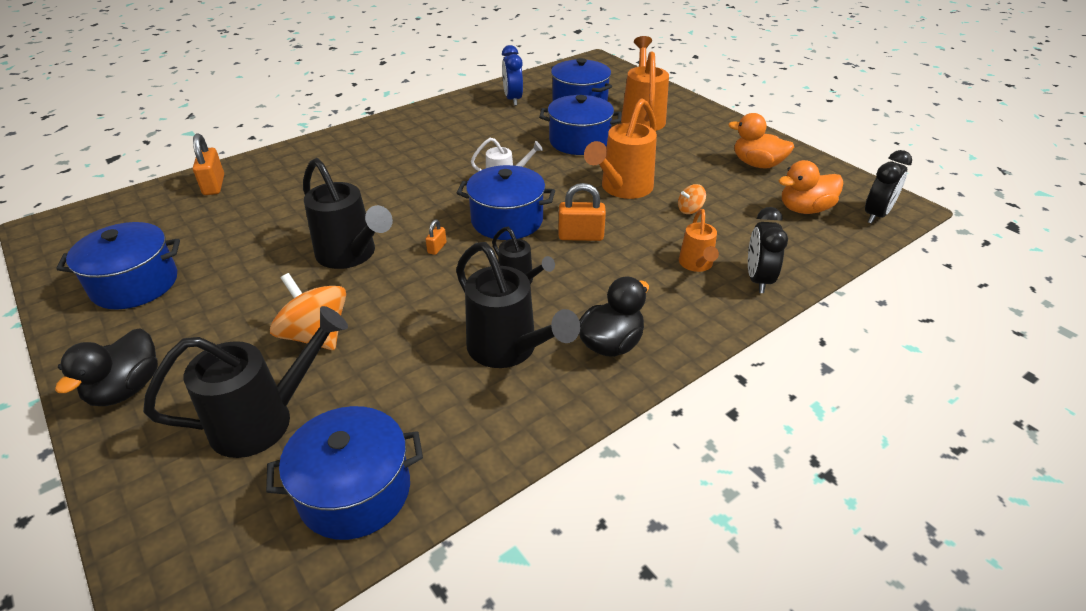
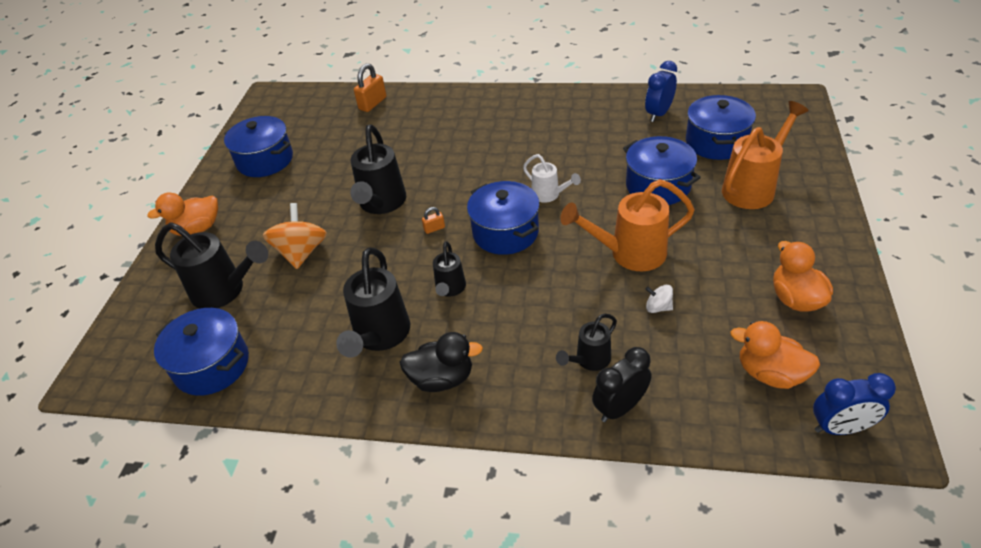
camera: 50 degrees right, 5 degrees up
(126, 389) = (197, 229): black duck -> orange duck
(581, 236) = (538, 278): orange padlock -> none
(690, 210) = (658, 307): orange spinning top -> white spinning top
(696, 265) = (589, 360): orange watering can -> black watering can
(876, 215) = (840, 428): black clock -> blue clock

